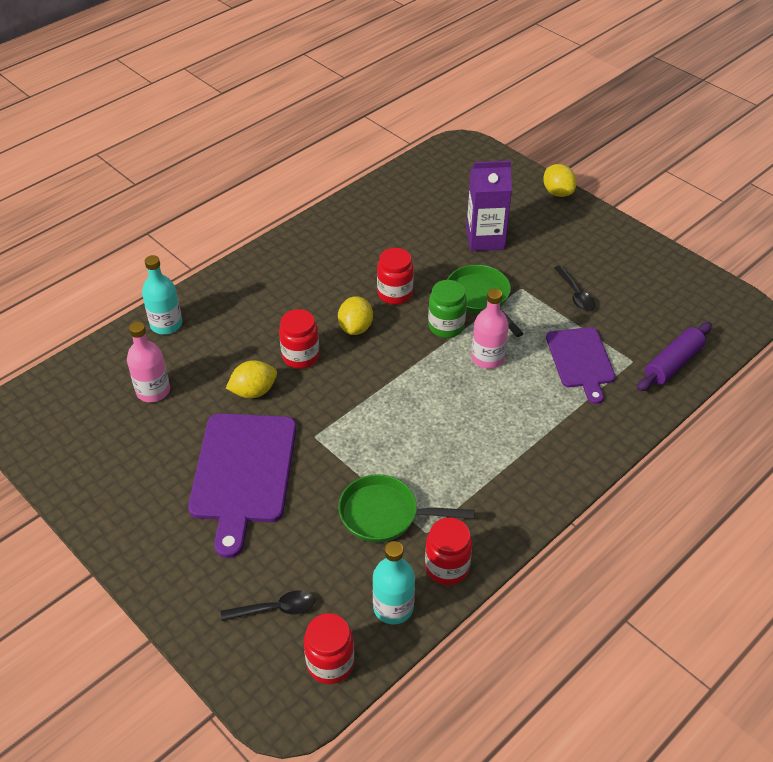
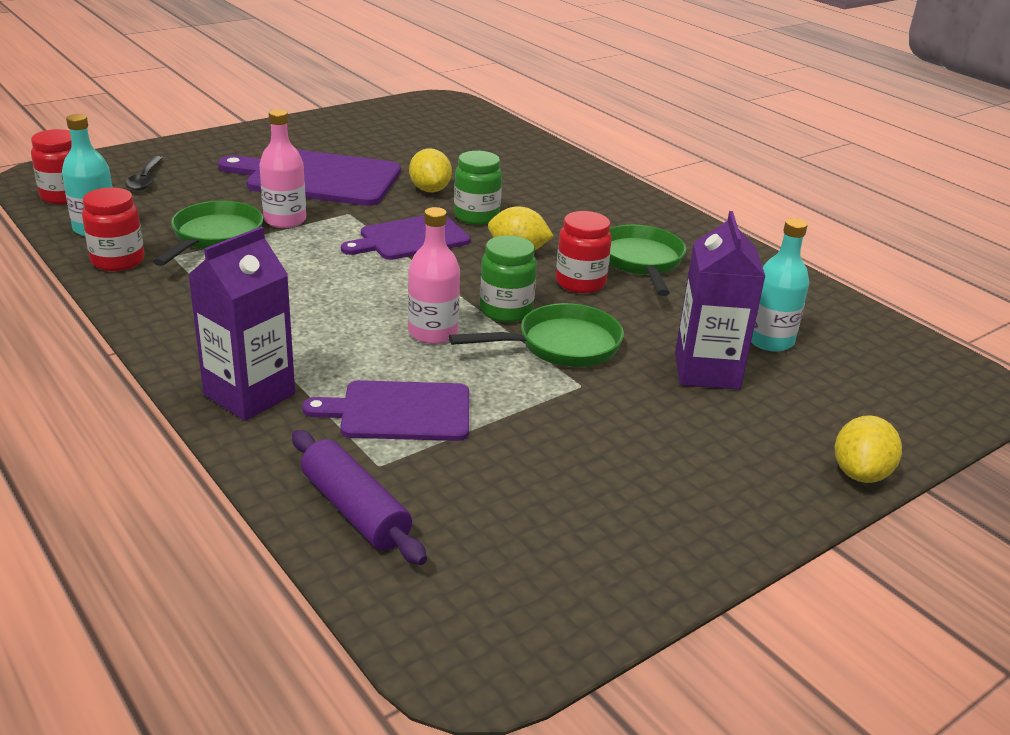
camera: 95 degrees right, 15 degrees down
(153, 391) = (449, 148): pink bottle -> pink bottle (285, 220)
(166, 324) = (547, 158): turquoise bottle -> turquoise bottle (769, 340)
(300, 356) = (476, 216): red jar -> green jar
(351, 389) = (410, 238): none -> purple cutting board
(354, 266) = (641, 262): none -> green pan
(557, 192) = (860, 473): yellow lemon -> yellow lemon turned 45 degrees counterclockwise
(575, 294) = (558, 437): black spoon -> none
(594, 432) = (249, 394): none -> purple carton

